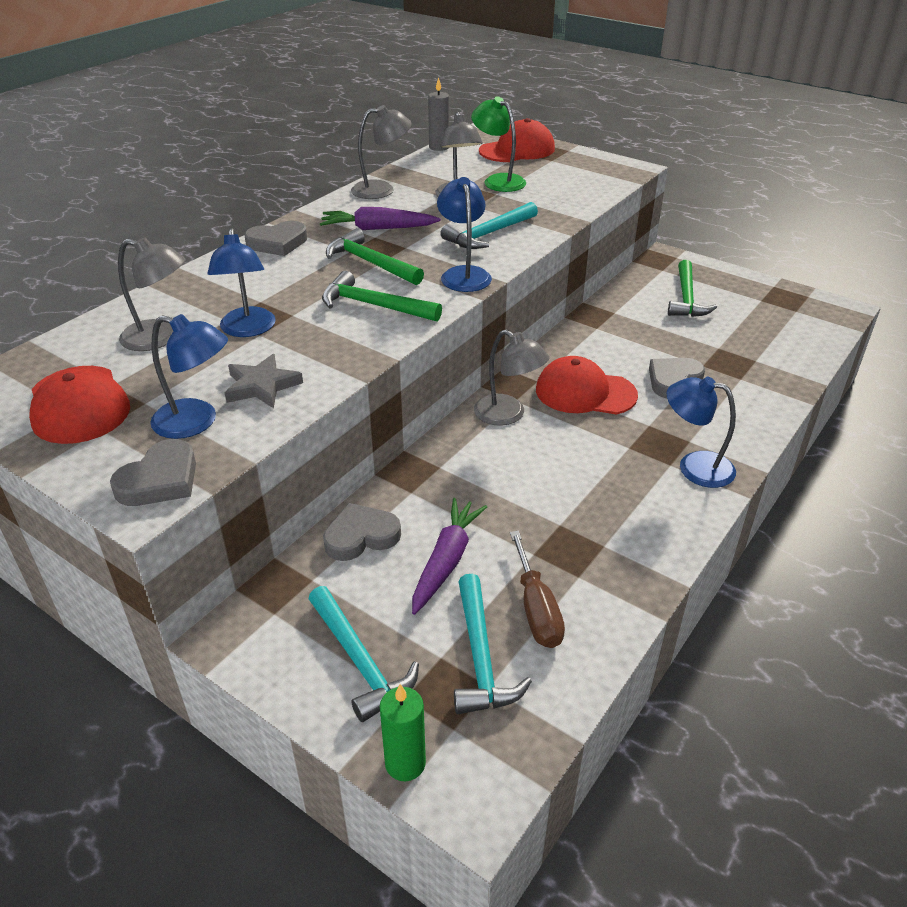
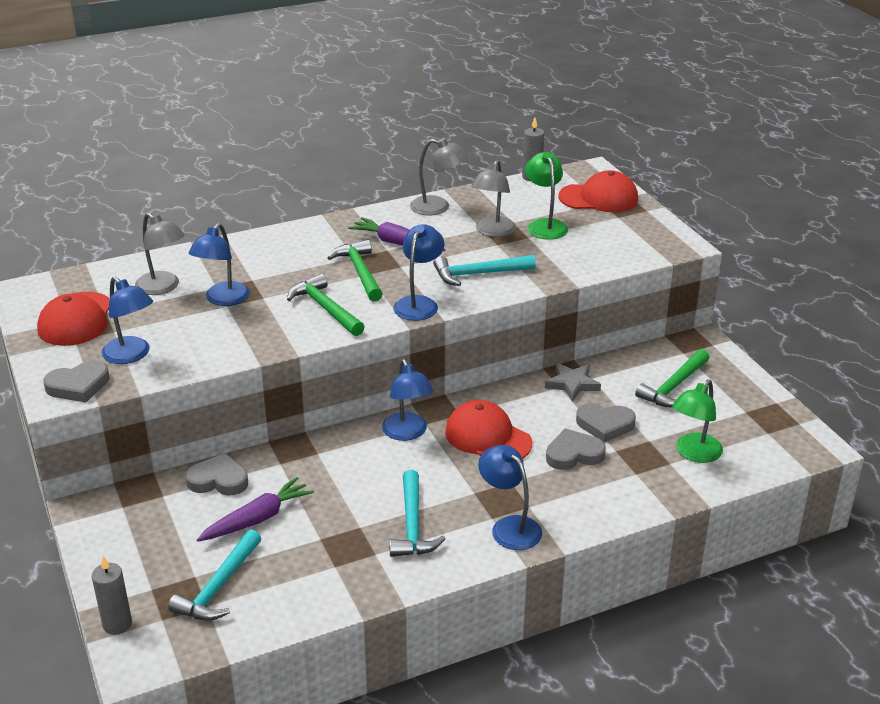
camera: 30 degrees right, 5 degrees down
(262, 386) = (192, 344): grey star -> grey star (572, 384)
(277, 243) = (310, 234): grey heart -> grey heart (605, 425)
(360, 661) = (145, 557): turquoise hammer -> turquoise hammer (412, 525)
(405, 763) = (117, 624): green candle -> grey candle
(508, 415) = (407, 433): grey lamp -> blue lamp
(536, 609) = (284, 574): brown screwdriver -> none
(764, 346) = (694, 454): none -> green lamp

